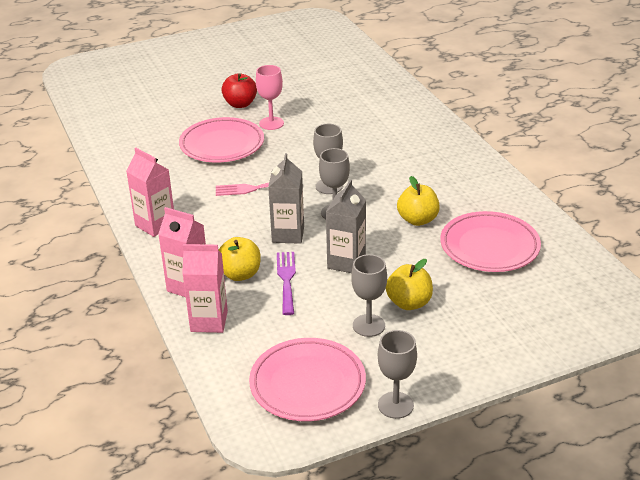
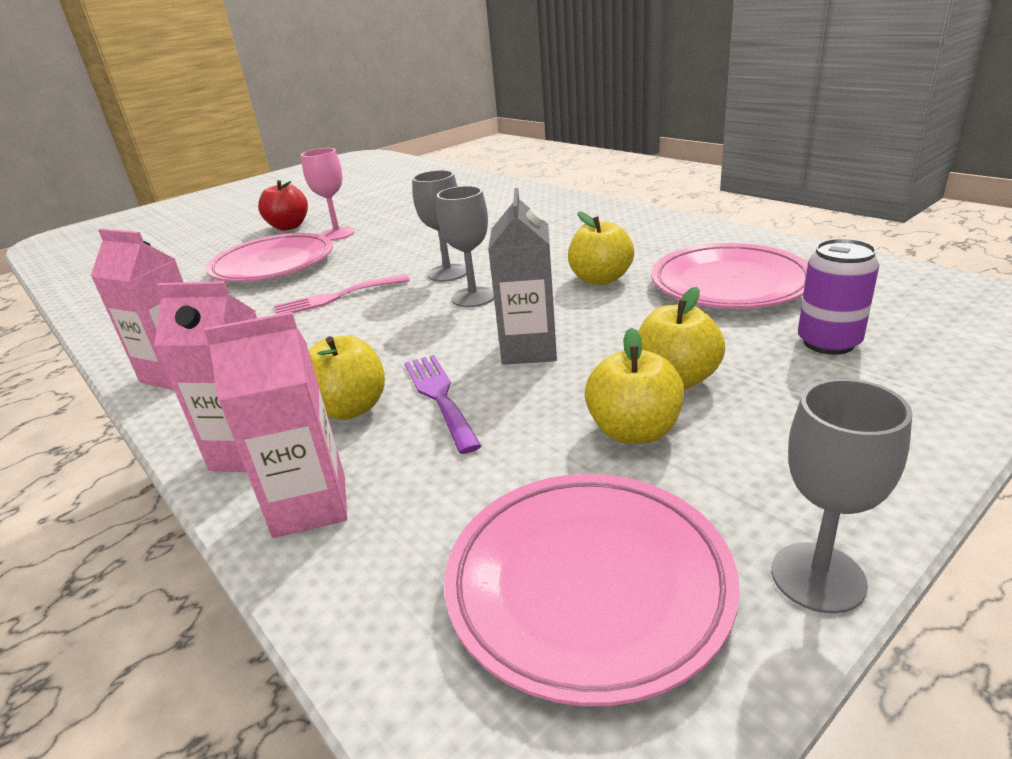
camera: 15 degrees left, 5 degrees down
(288, 234) = (412, 336): grey carton -> none
(368, 325) = (634, 431): grey goblet -> yellow apple
(505, 303) = (828, 342): none -> purple can

